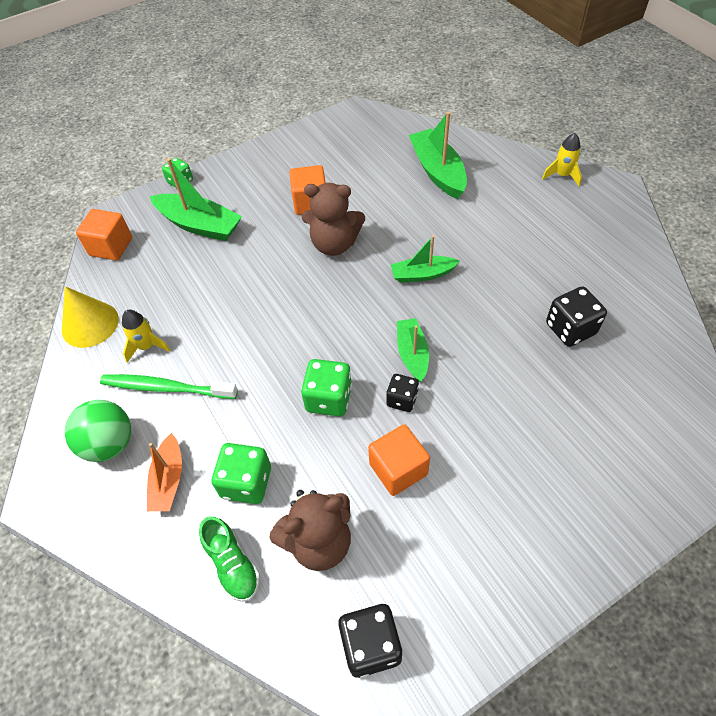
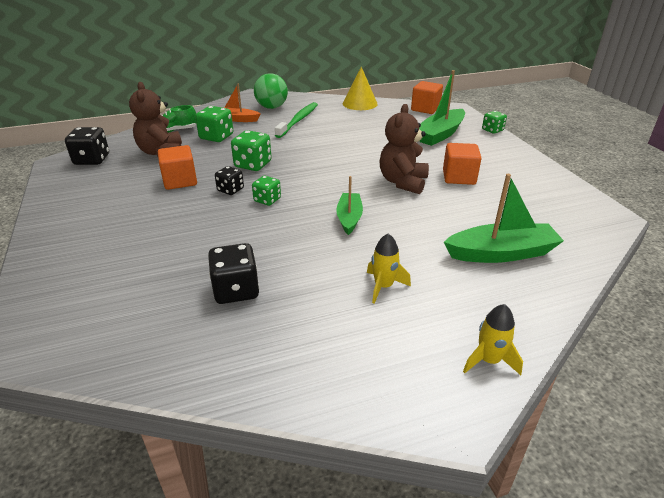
camera: 100 degrees right, 20 degrees down
(147, 346) = (333, 116): yellow rocket -> yellow rocket (383, 286)
(412, 354) = (267, 200): green boat -> green dice

